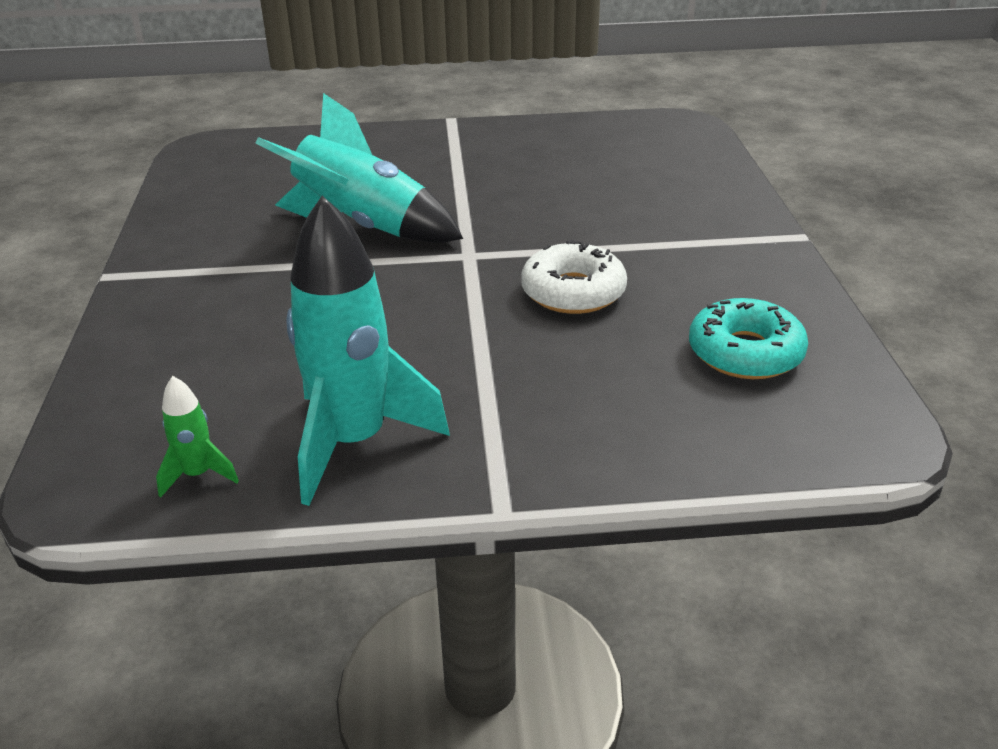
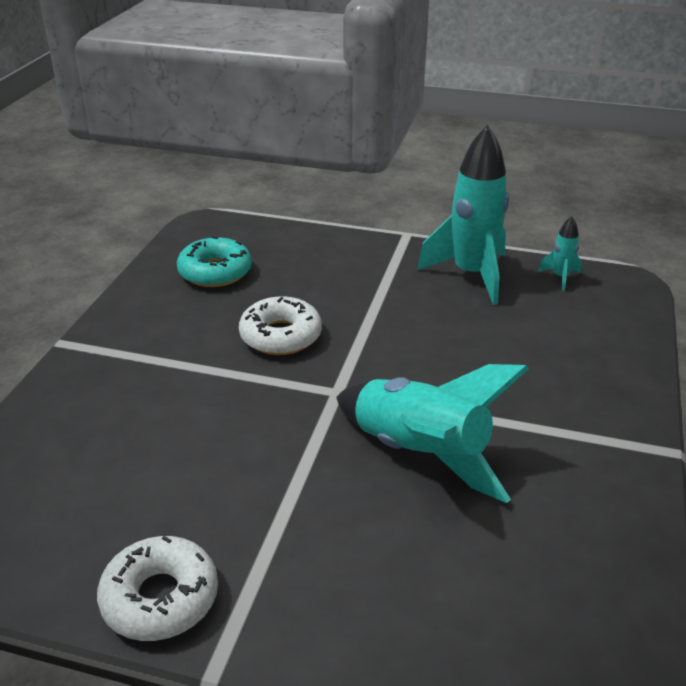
camera: 160 degrees left, 0 degrees up
(198, 475) = (560, 277): green rocket -> turquoise rocket
(508, 132) = (160, 598): none -> white donut

